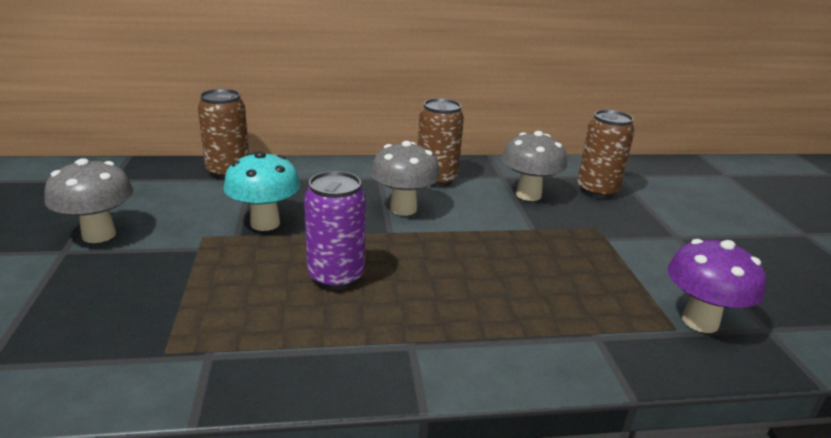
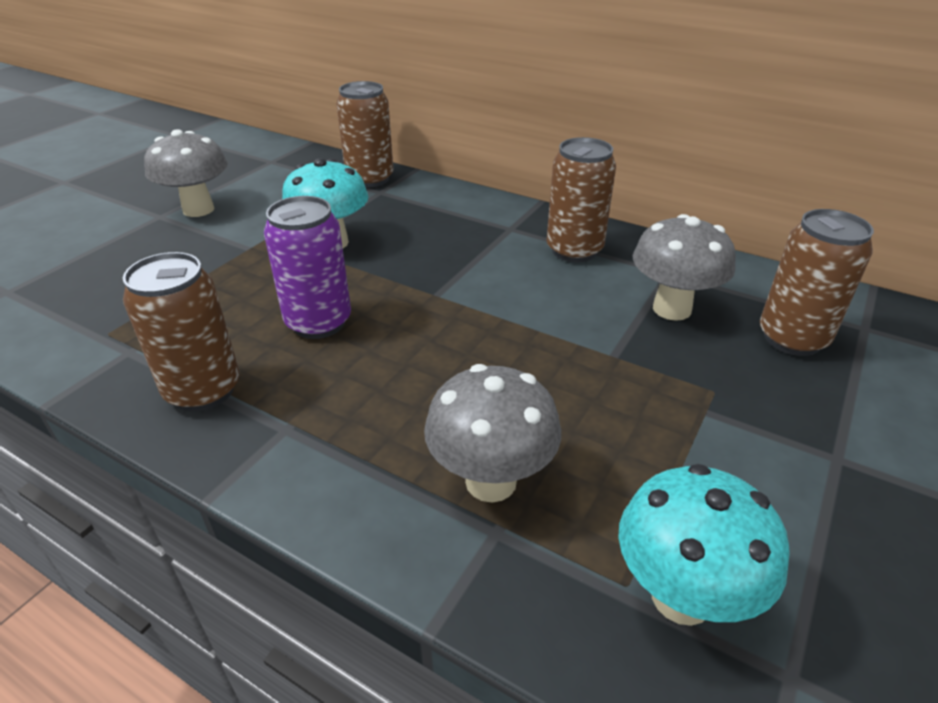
camera: 40 degrees right, 10 degrees up
(317, 352) = (203, 390): none -> brown can
(403, 209) = (486, 273): grey mushroom -> grey mushroom (491, 481)
(700, 321) = (681, 597): purple mushroom -> turquoise mushroom

